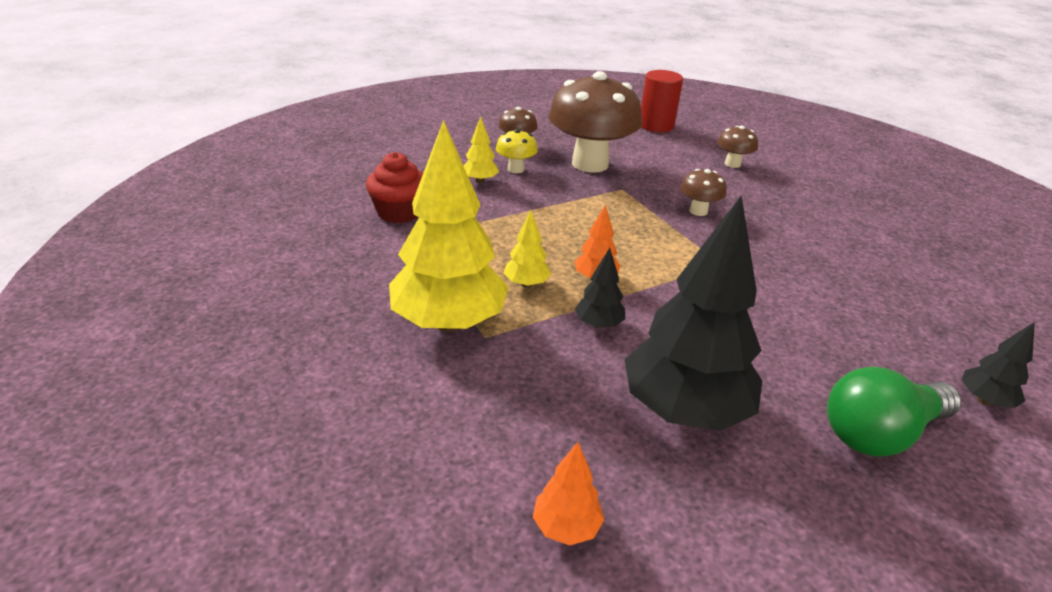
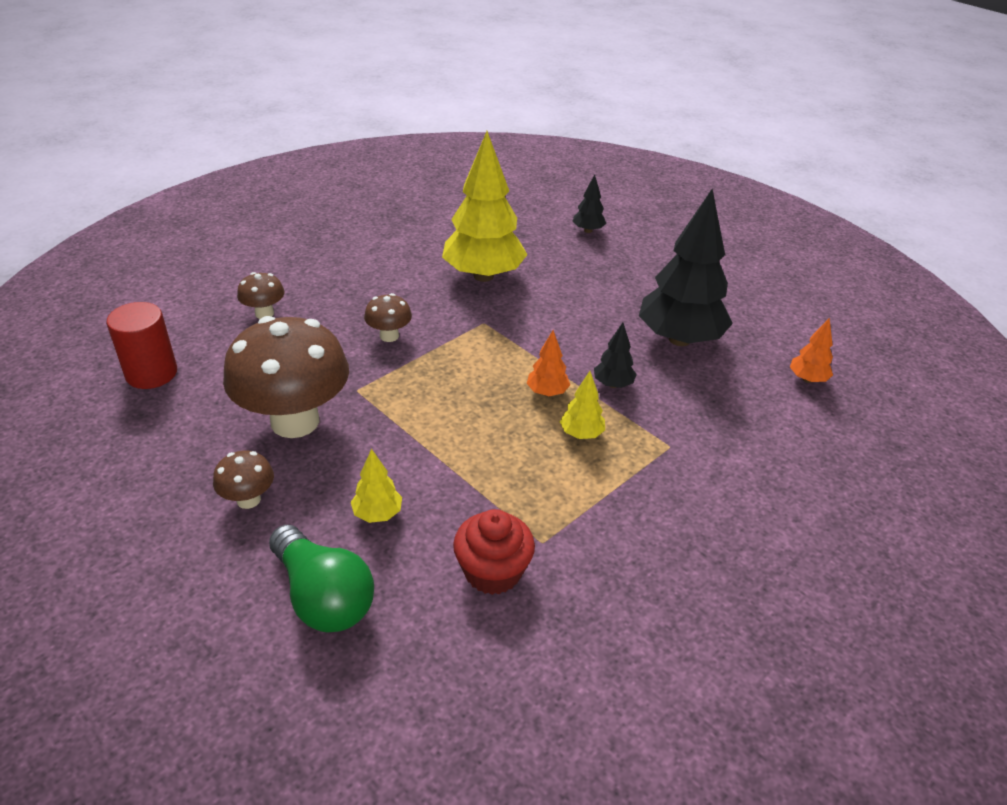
camera: 105 degrees left, 5 degrees up
(449, 322) = (667, 472): yellow tree -> yellow tree (483, 276)
(515, 169) = (331, 486): yellow mushroom -> none
(879, 433) = (644, 268): green light bulb -> green light bulb (323, 597)

